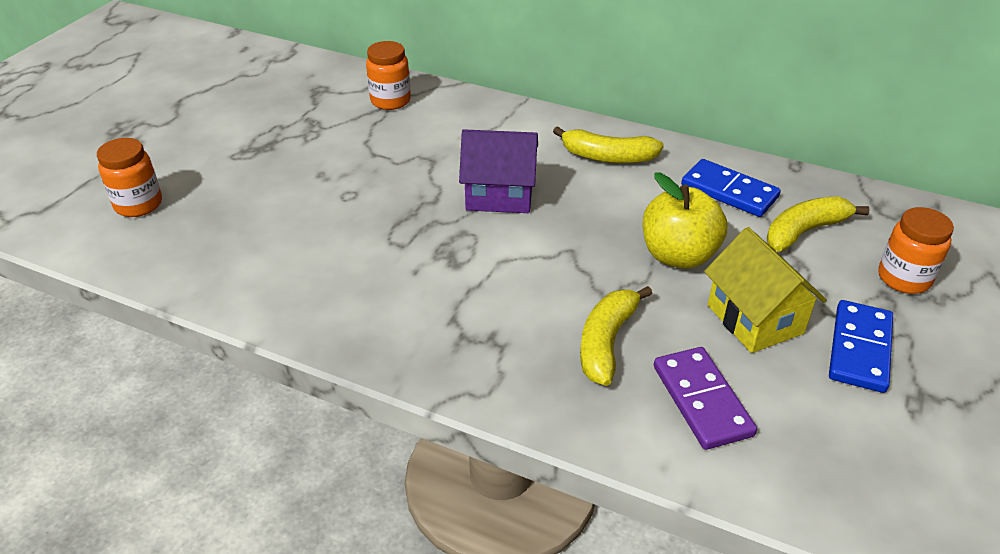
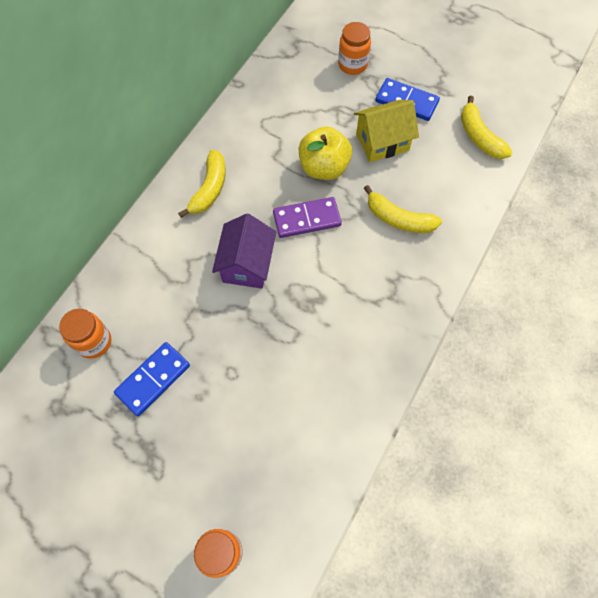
camera: 85 degrees left, 25 degrees up
(701, 400) = (443, 181): purple domino -> purple domino (307, 219)
(729, 191) = (261, 126): blue domino -> blue domino (153, 379)
(804, 231) = (306, 98): yellow banana -> yellow banana (479, 137)

